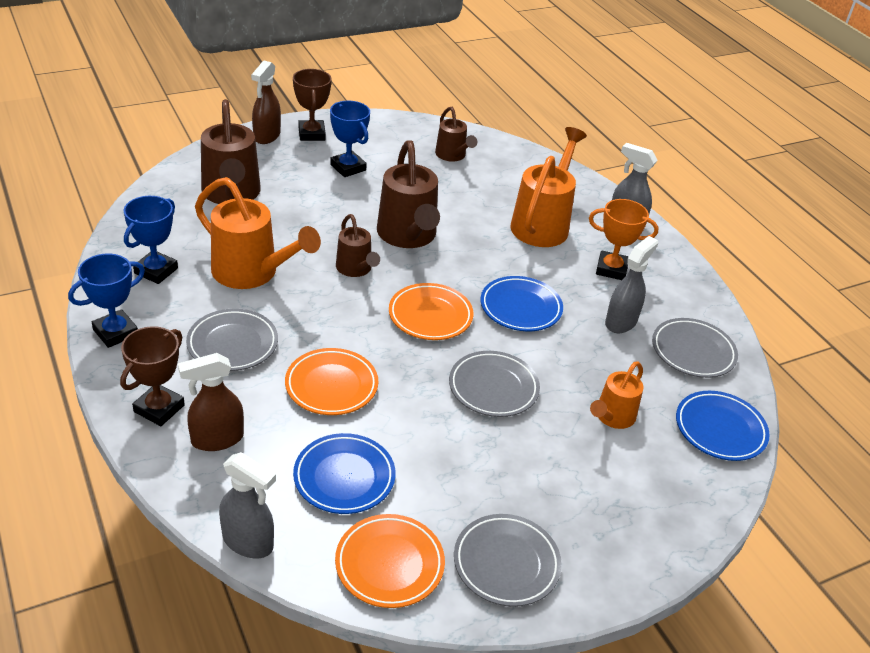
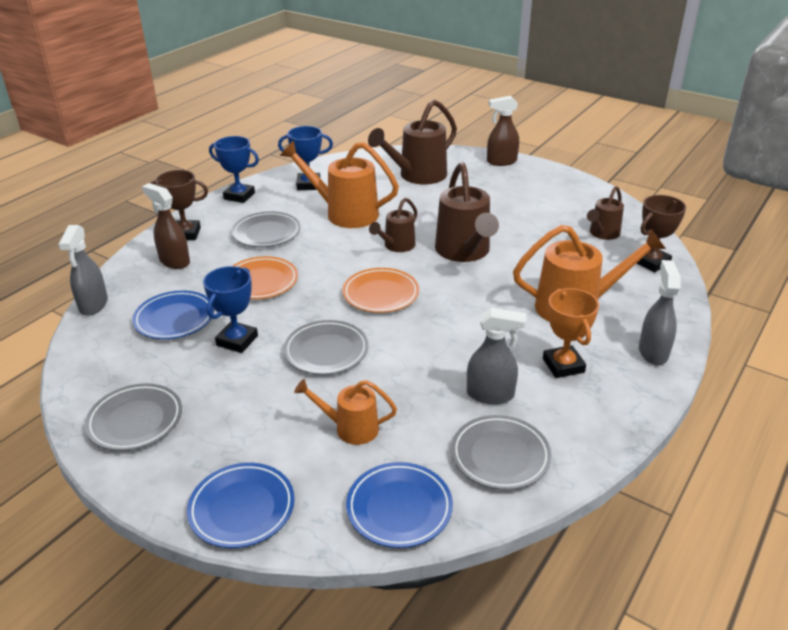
camera: 65 degrees right, 5 degrees down
(252, 273) = (344, 213): orange watering can -> orange watering can turned 105 degrees clockwise
(311, 134) = (531, 174): brown trophy -> brown trophy (651, 262)
(348, 167) = (513, 200): blue trophy -> blue trophy (237, 340)
(389, 564) = (104, 366): orange plate -> none
(408, 236) = (464, 252): brown watering can -> brown watering can turned 60 degrees counterclockwise
(520, 308) = (442, 332): blue plate -> blue plate (242, 508)

